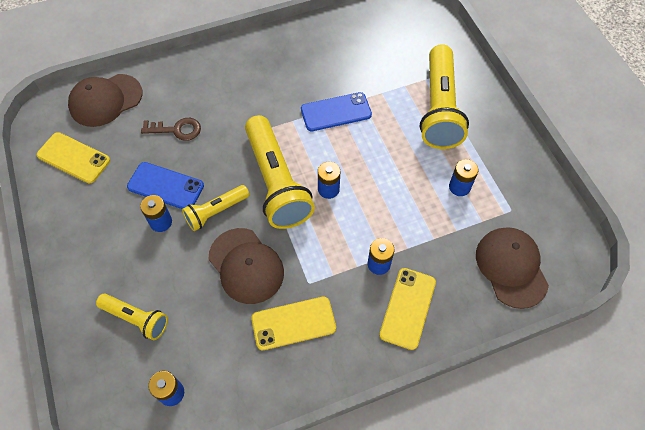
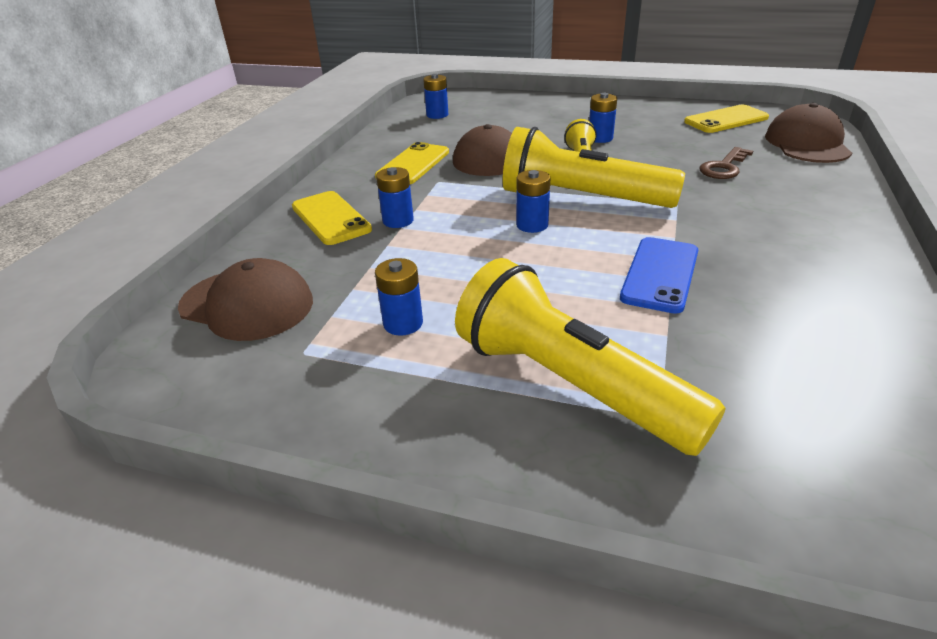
camera: 130 degrees right, 25 degrees down
(136, 319) = (515, 115): yellow flashlight -> none
(165, 186) = (643, 147): blue phone -> none

